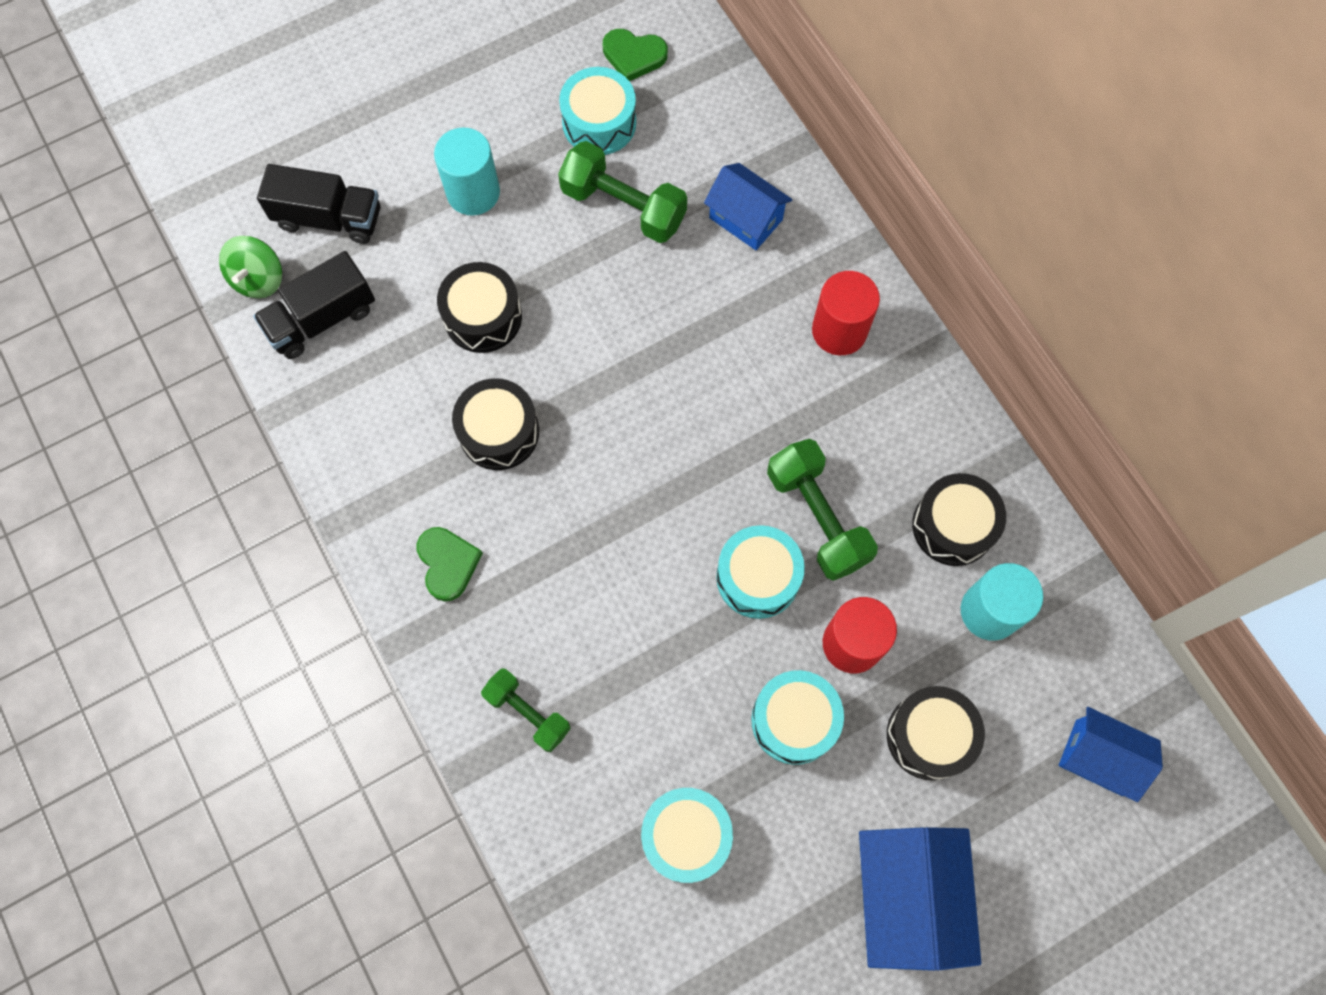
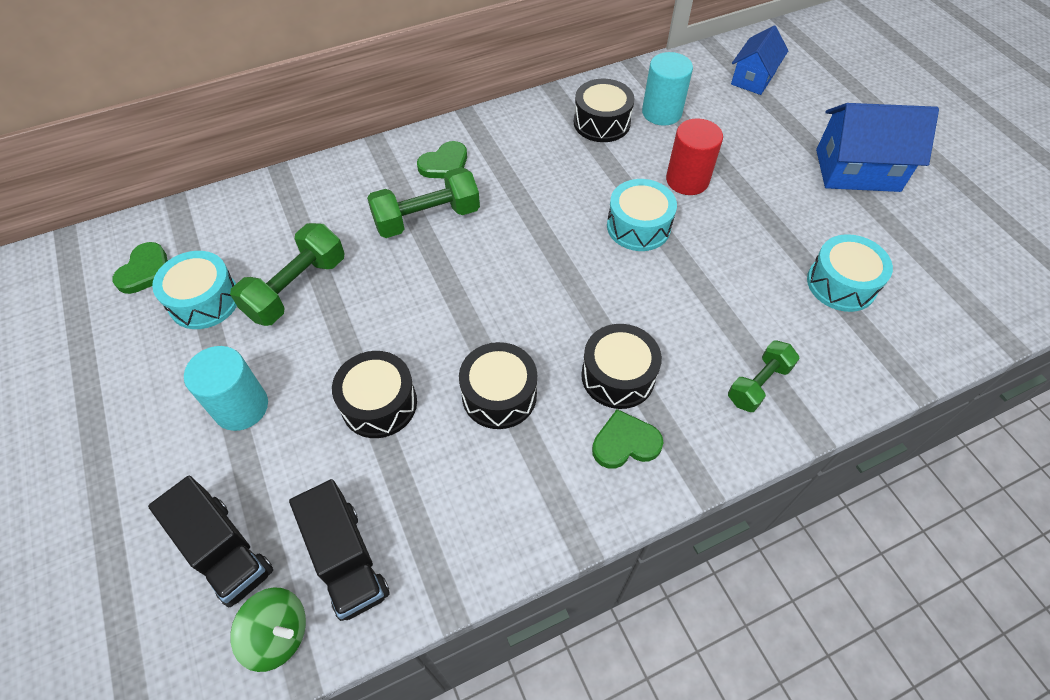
camera: 85 degrees left, 15 degrees down
(329, 218) = (224, 551): black truck -> black truck turned 120 degrees clockwise
(746, 218) = (334, 209): blue house -> none
(794, 720) = (746, 215): turquoise drum -> none
(817, 517) = (592, 189): green dumbbell -> green dumbbell (427, 218)
(839, 330) = (445, 164): red cylinder -> green heart
(929, 736) = (749, 149): black drum -> black drum (618, 376)

